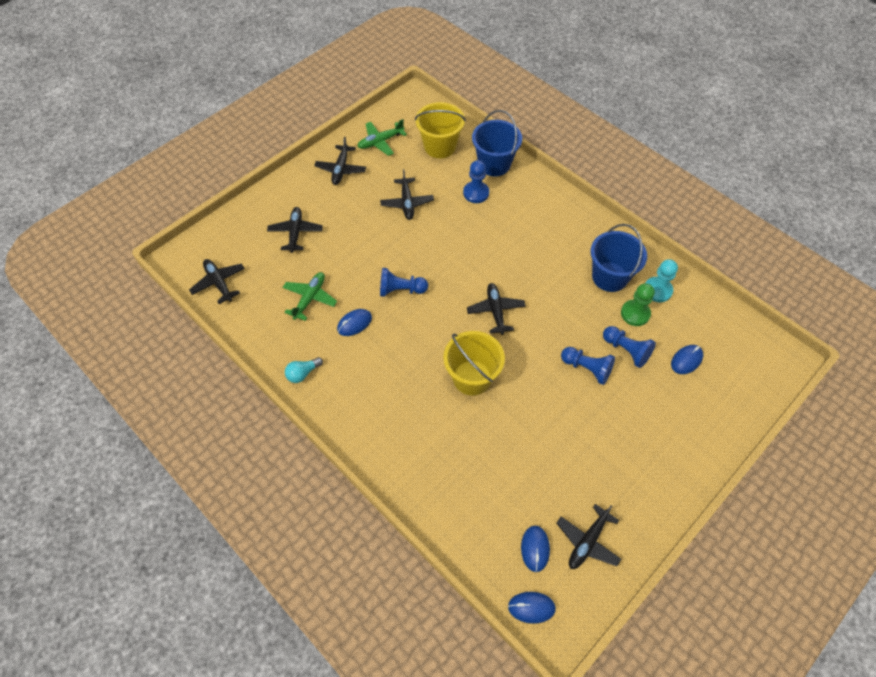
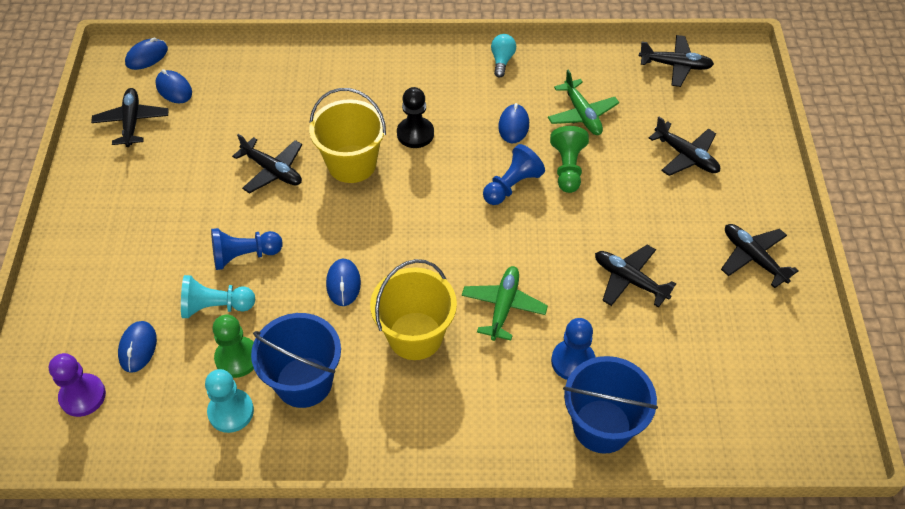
camera: 135 degrees right, 5 degrees down
(360, 275) = (567, 168): none -> green pawn
(380, 142) = (769, 333): green plane -> green plane (503, 306)
(414, 366) = (415, 134): none -> black pawn
(440, 146) = (697, 391): yellow bucket -> yellow bucket (415, 336)
(496, 311) = (394, 240): black plane -> black plane (272, 171)
(546, 309) = (343, 284): none -> blue mouse
(626, 350) = (216, 306): blue pawn -> turquoise pawn
(733, 356) = (82, 396): none -> purple pawn

